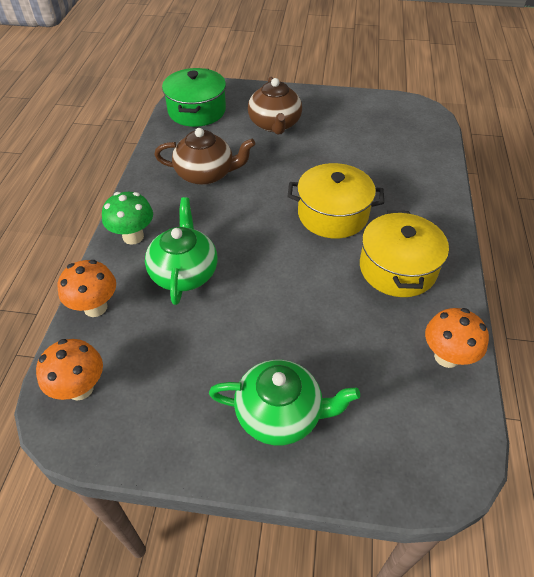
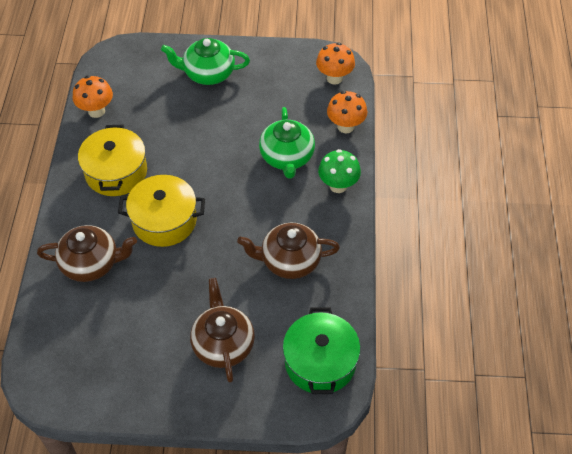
camera: 175 degrees right, 5 degrees up
(402, 183) = (91, 263): none -> brown teapot

